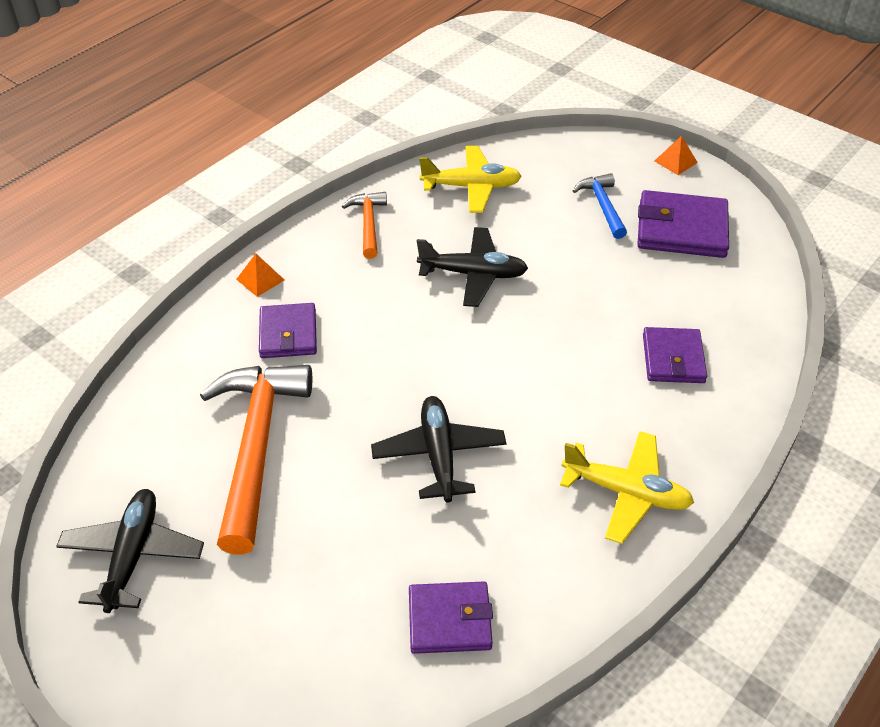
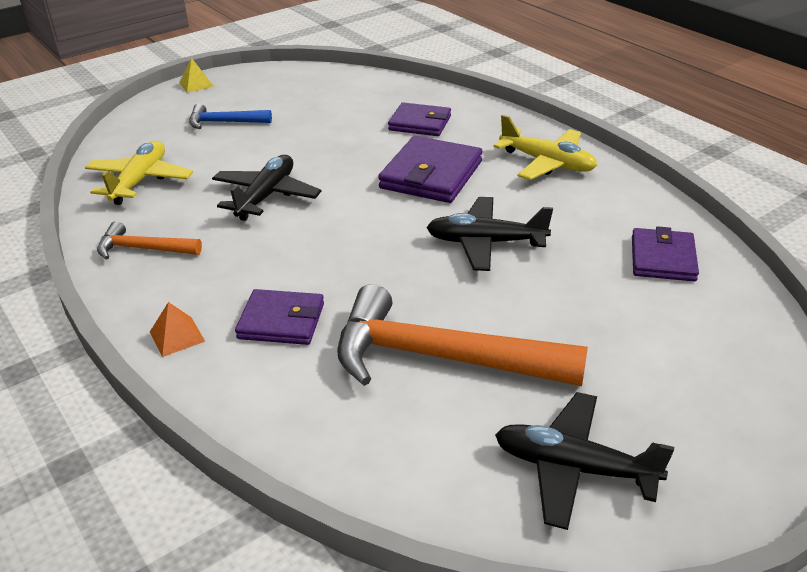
camera: 75 degrees left, 10 degrees down
(626, 492) = (547, 163): yellow plane -> yellow plane turned 90 degrees clockwise
(675, 161) = (196, 84): orange pyramid -> yellow pyramid
(681, 229) = (280, 96): purple wallet -> purple wallet (431, 175)

